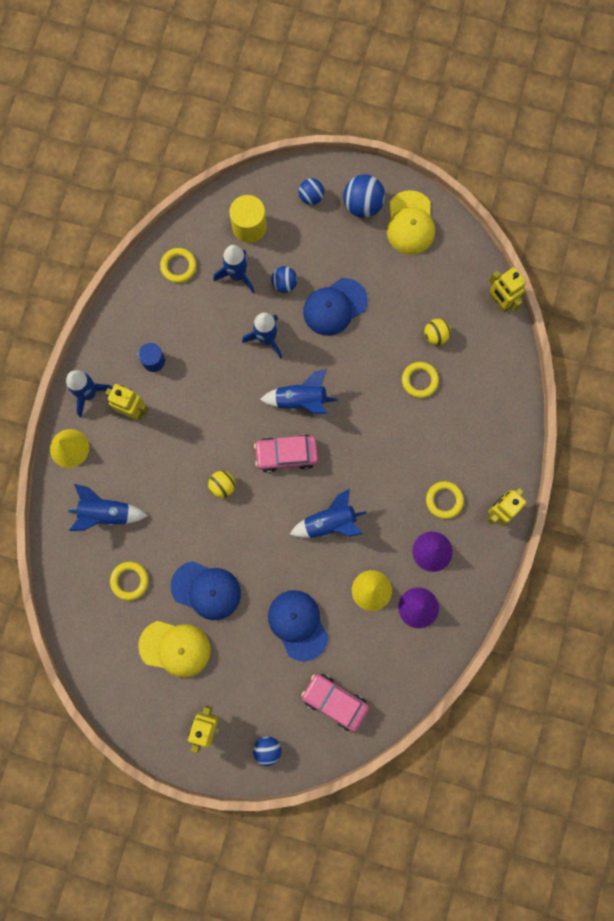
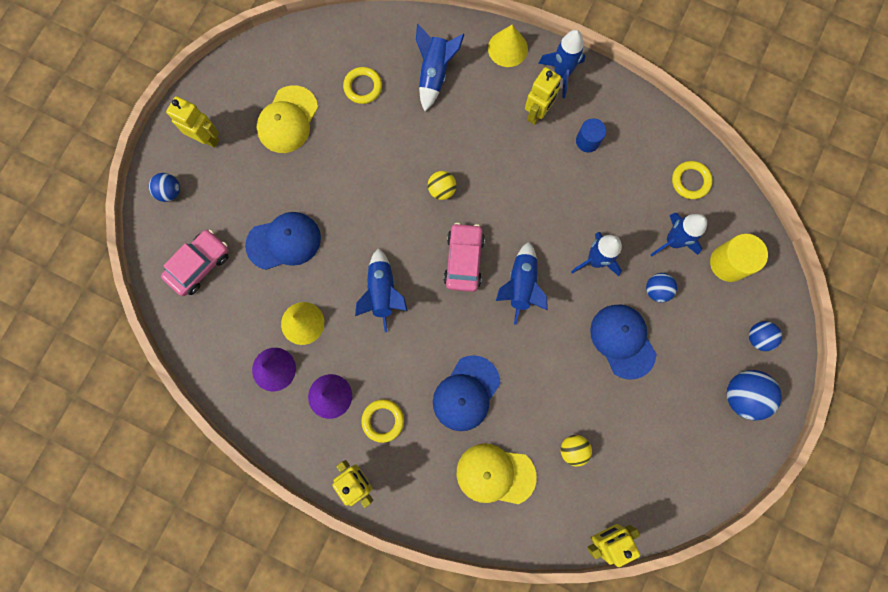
camera: 100 degrees right, 0 degrees up
(206, 590) = (338, 157): blue cap -> blue cap (466, 393)
(410, 223) = (714, 447): yellow cap -> yellow cap (495, 474)
(419, 380) = (523, 420): yellow ring -> none

